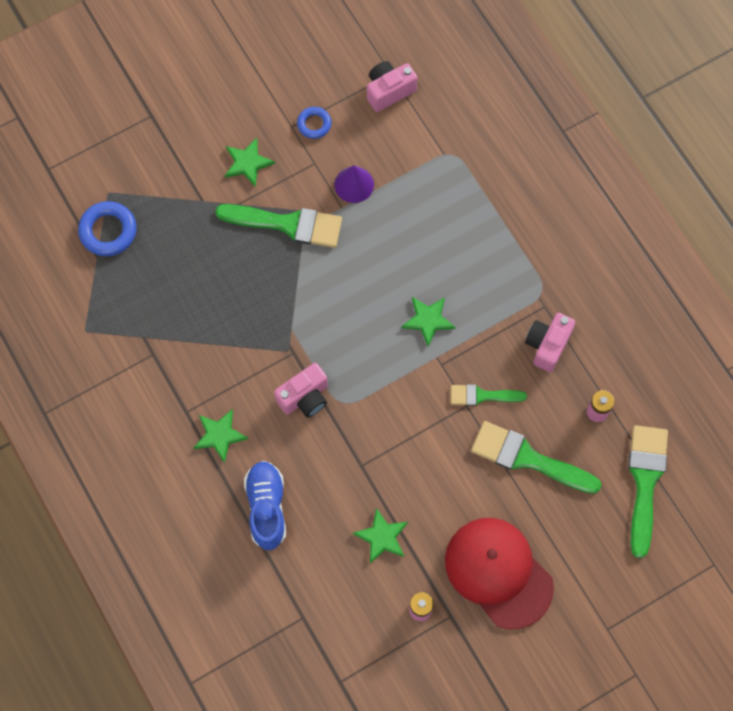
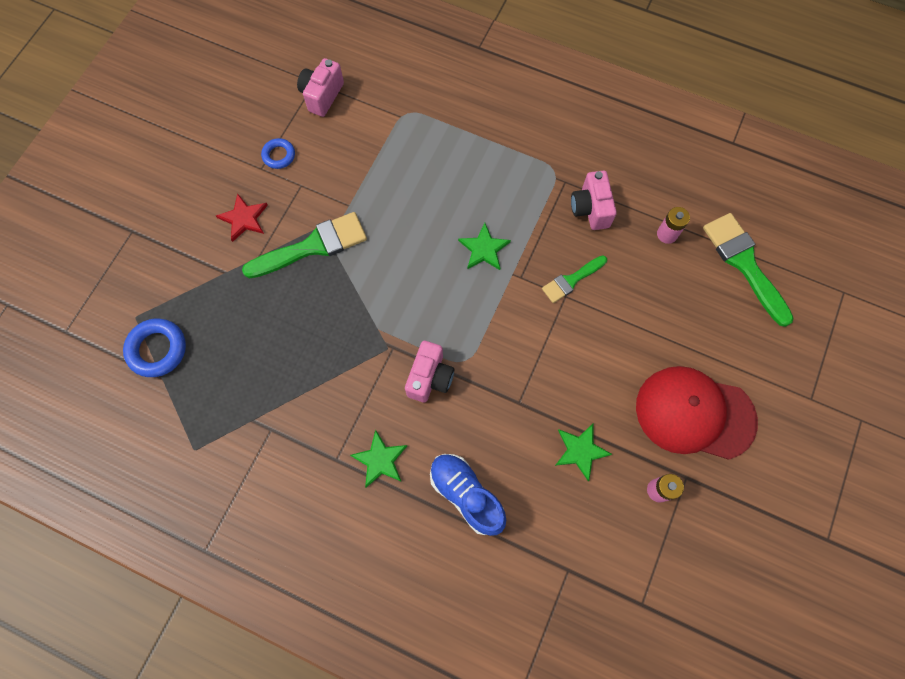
camera: 35 degrees left, 0 degrees up
(247, 163) = (244, 218): green star -> red star
(354, 184) = (345, 182): purple cone -> none
(527, 458) = (644, 306): green brush -> none

